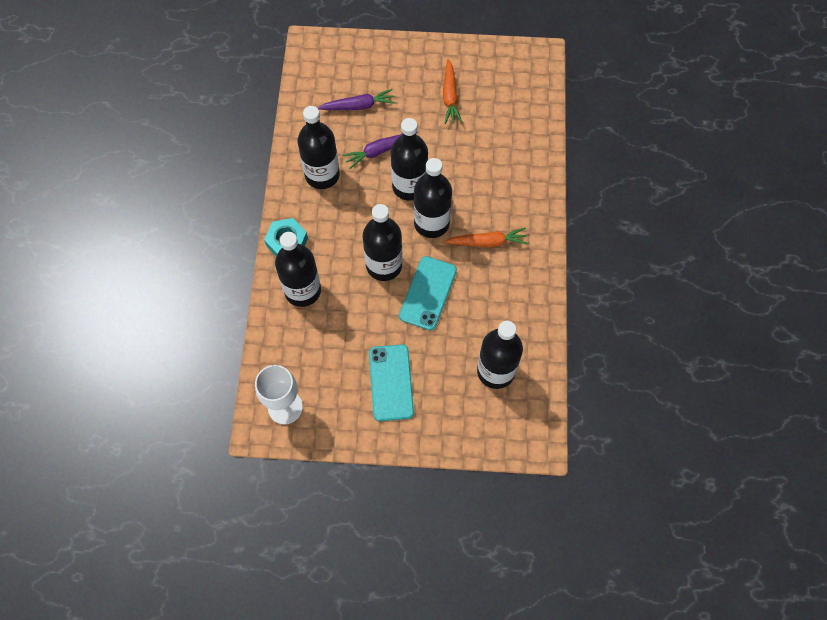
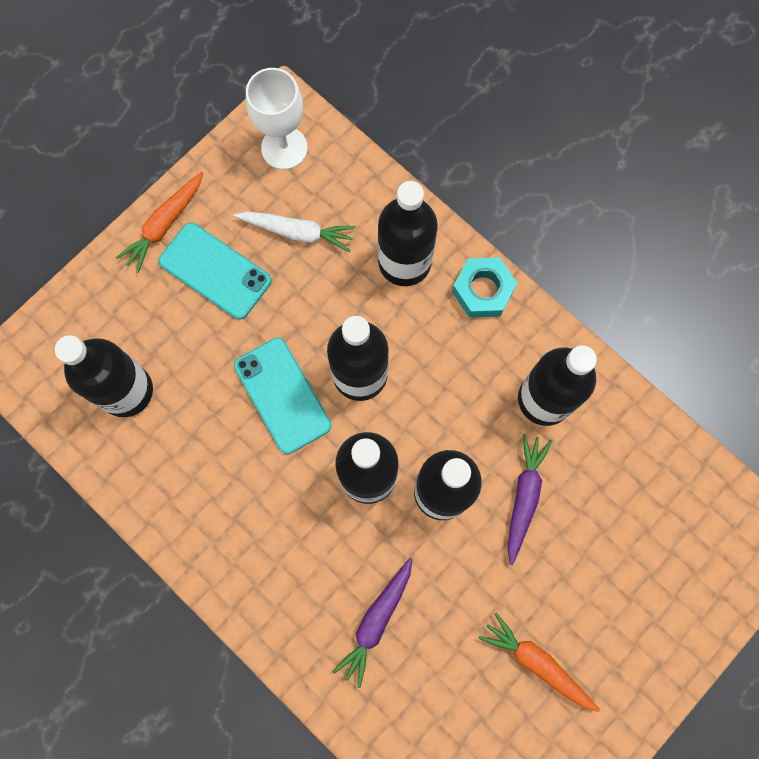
camera: 130 degrees right, 10 degrees up
(331, 358) = (297, 232): none -> white carrot
(358, 106) = (617, 526): purple carrot -> purple carrot (376, 621)
(487, 242) = (285, 521): orange carrot -> orange carrot (164, 225)

